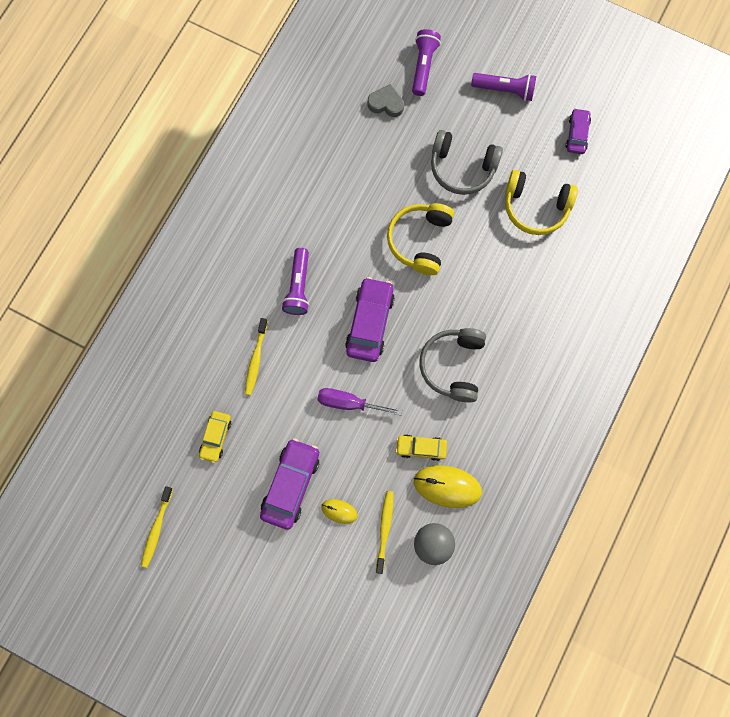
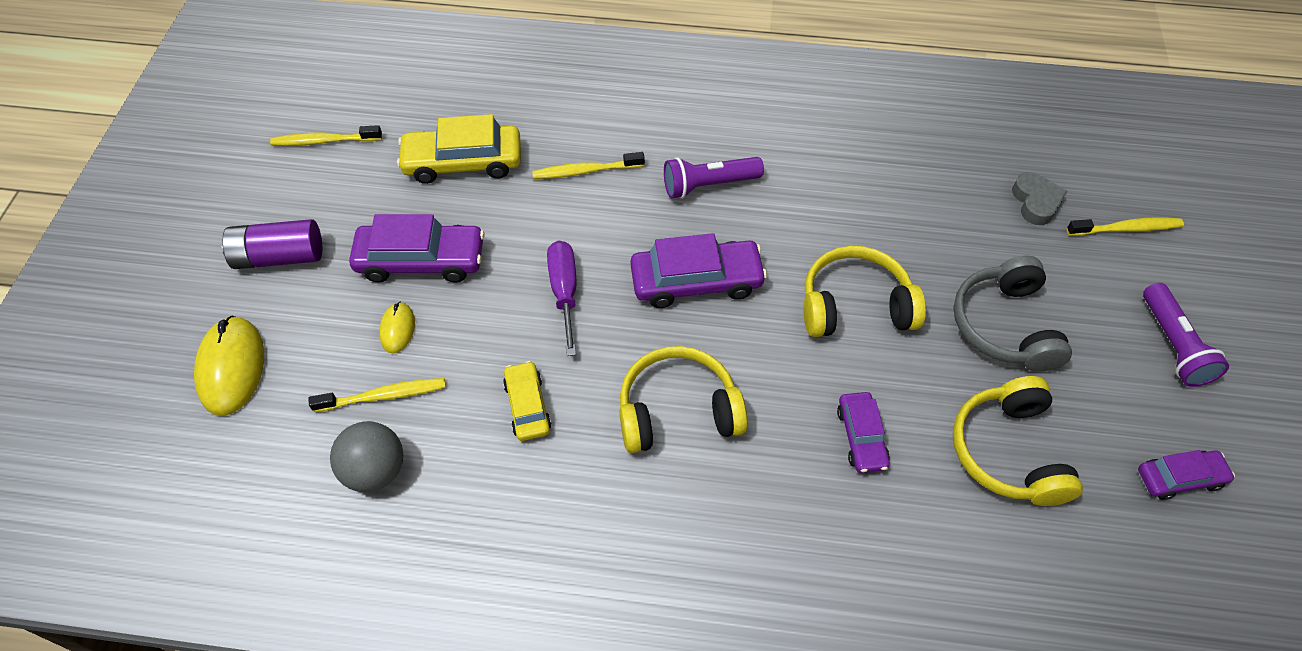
camera: 70 degrees right, 20 degrees down
(216, 437) = (463, 162): yellow car -> yellow car, size x1.70
(252, 576) = (279, 256): none -> purple battery
(423, 66) = (1126, 228): purple flashlight -> yellow toothbrush
(447, 486) = (476, 463): yellow mouse -> yellow mouse (231, 368)
(453, 366) = (678, 411): grey headphones -> yellow headphones
(502, 276) = (861, 437): none -> purple car

